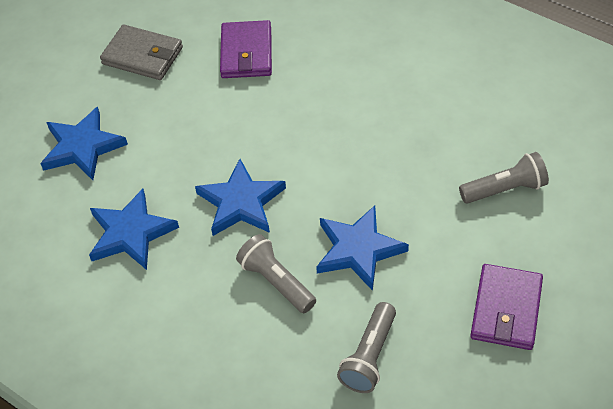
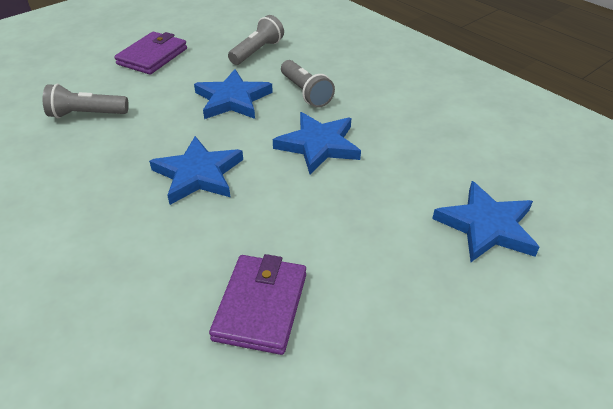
camera: 170 degrees left, 10 degrees down
(131, 233) = (425, 141): blue star -> blue star (198, 174)
(142, 56) = (413, 339): grey wallet -> none

